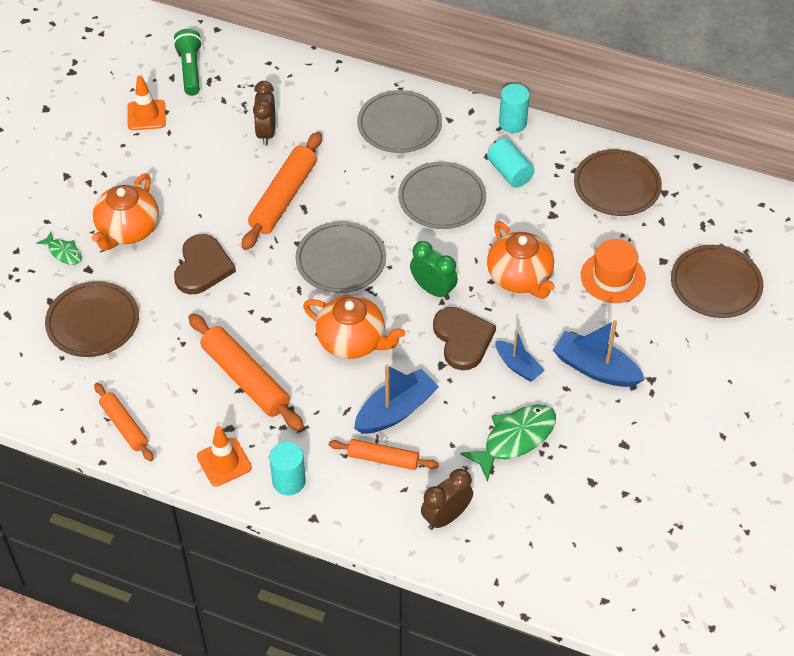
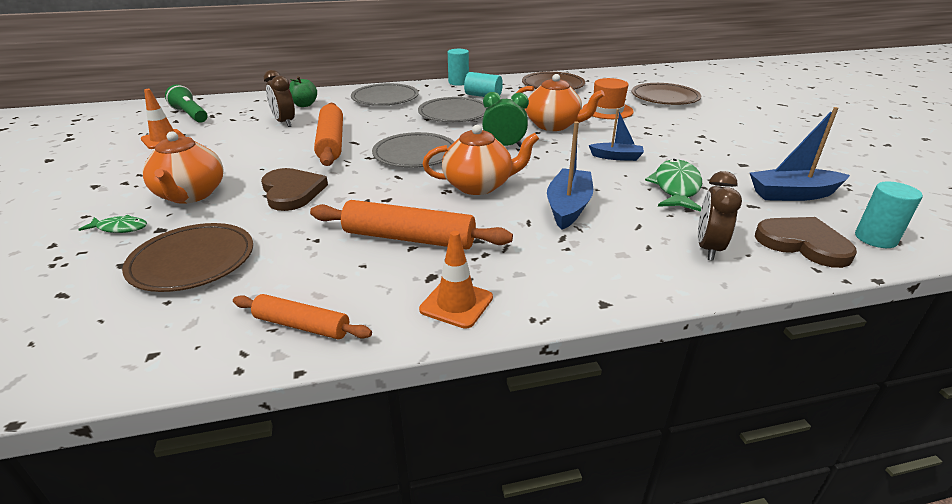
camera: 35 degrees left, 20 degrees down
(289, 481) = (542, 288): turquoise cylinder -> turquoise cylinder (875, 238)
(308, 100) = (304, 105): none -> green apple
(383, 459) = (602, 237): orange rolling pin -> none
(462, 339) = (560, 158): brown heart -> brown heart (803, 244)
(595, 368) = (664, 142): blue boat -> blue boat (792, 194)

